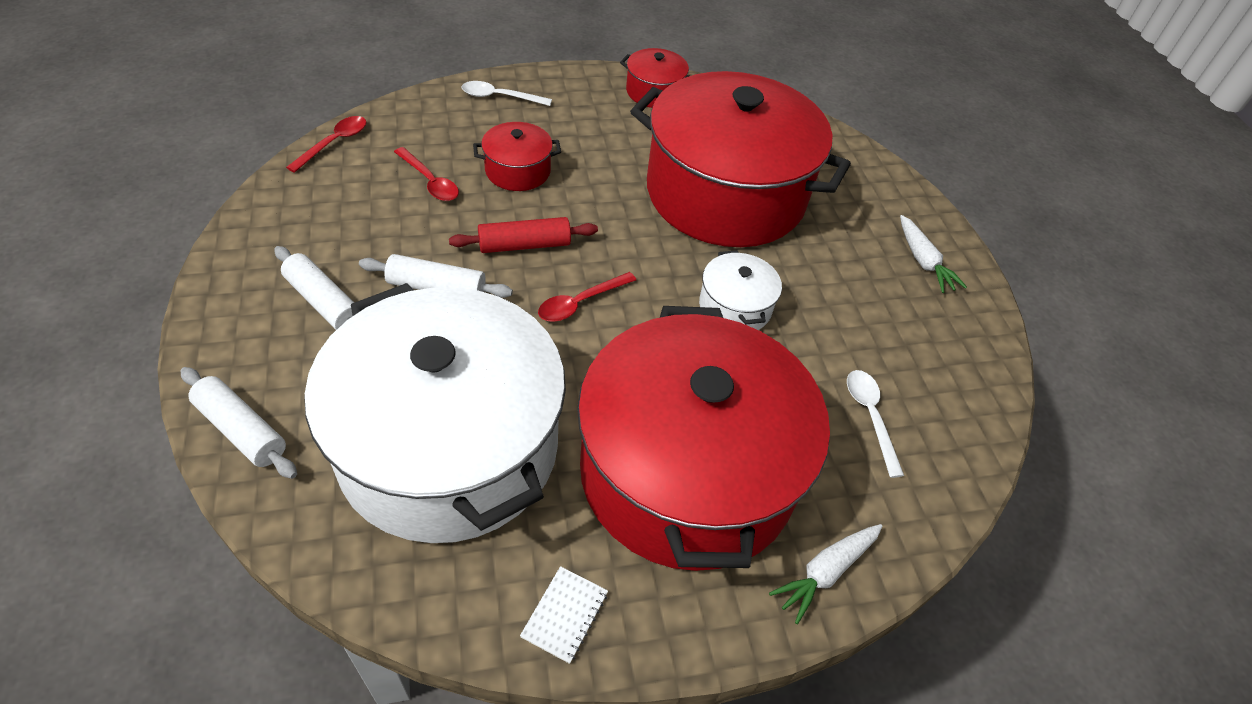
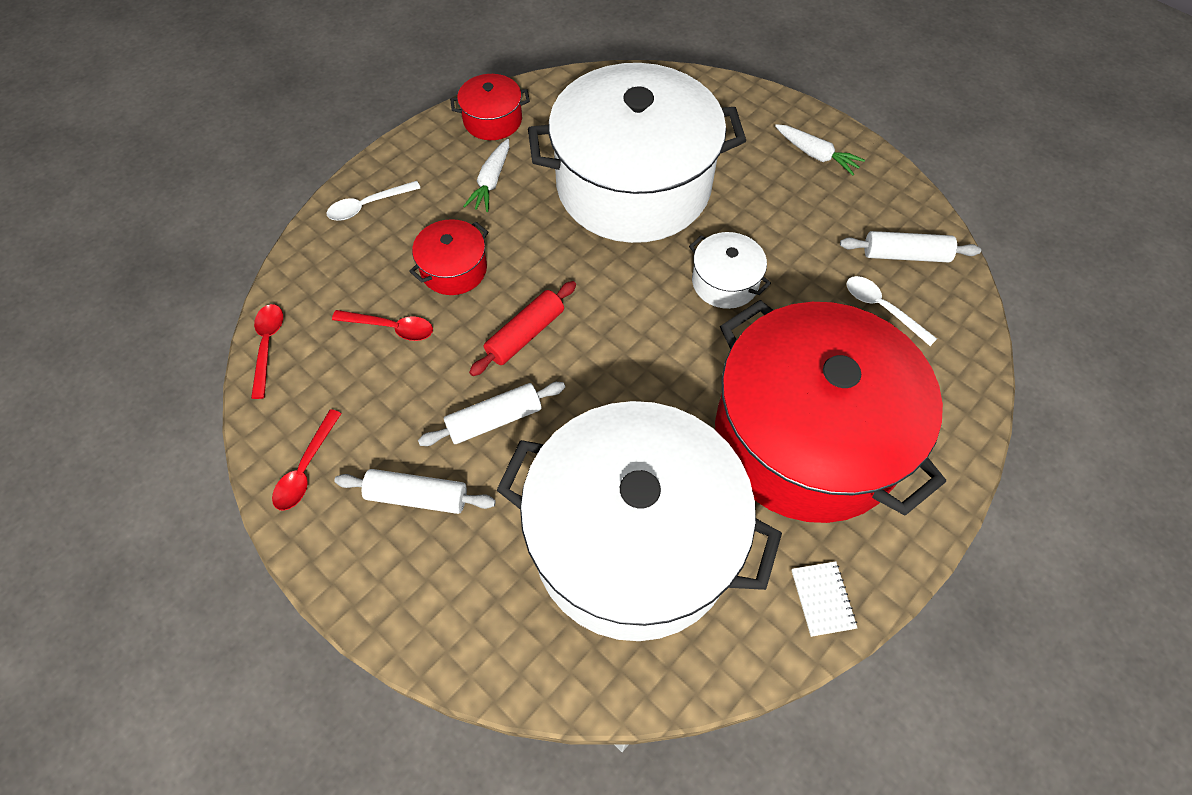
camera: 30 degrees left, 10 degrees up
(242, 430) = (467, 647): white rolling pin -> white rolling pin (905, 255)
(580, 303) = (614, 356): red spoon -> red spoon (306, 468)
(725, 194) = (633, 185): red pot -> white pot
(825, 572) = (946, 444): white carrot -> white carrot (491, 182)

